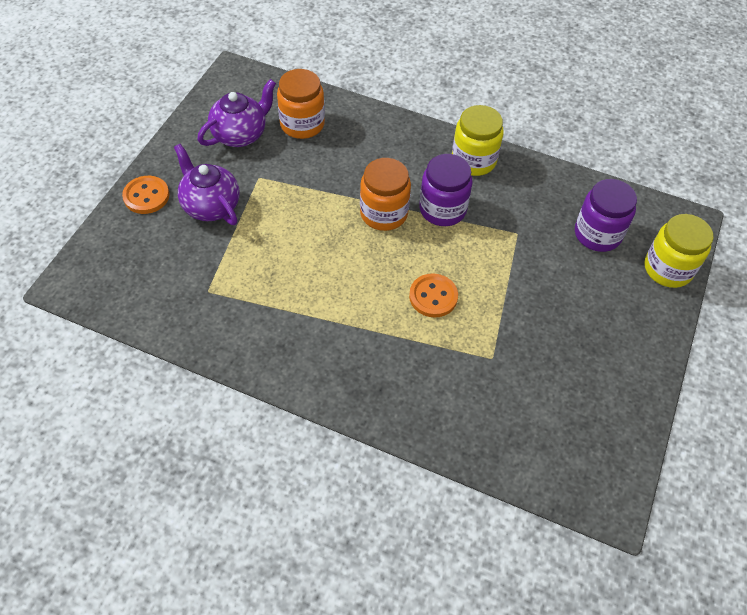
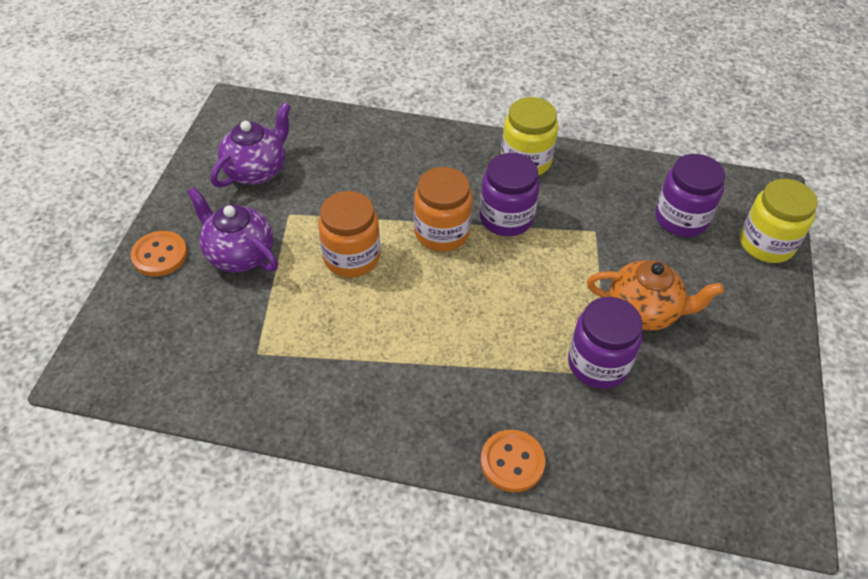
camera: 10 degrees left, 5 degrees down
(302, 124) = (325, 149): orange jar -> orange jar (351, 257)
(433, 296) = (521, 316): orange button -> orange button (512, 462)
(487, 348) = (598, 363): none -> purple jar
(539, 310) = (644, 311): none -> orange teapot

